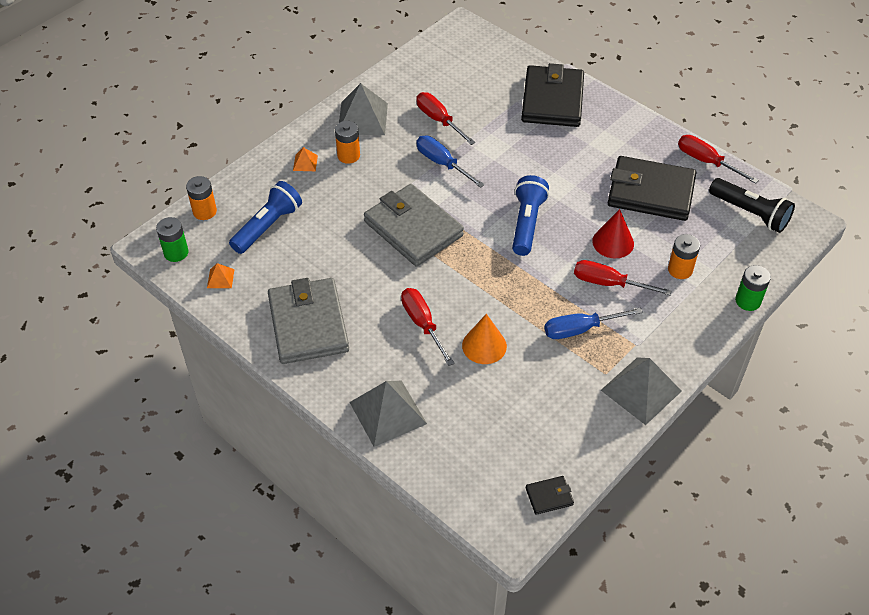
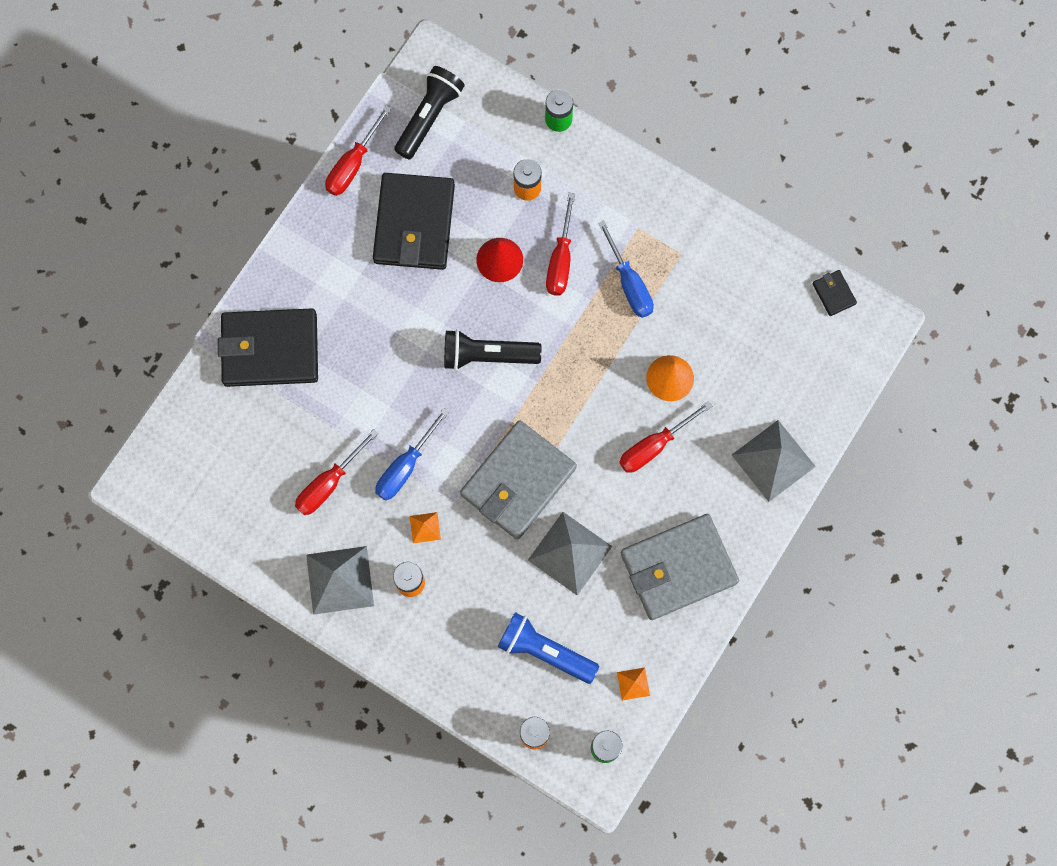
camera: 100 degrees left, 25 degrees up
(305, 163) = (432, 633): orange pyramid -> orange pyramid (425, 527)
(527, 223) = (487, 355): blue flashlight -> black flashlight
(641, 390) = (694, 219): grey pyramid -> grey pyramid (569, 553)

